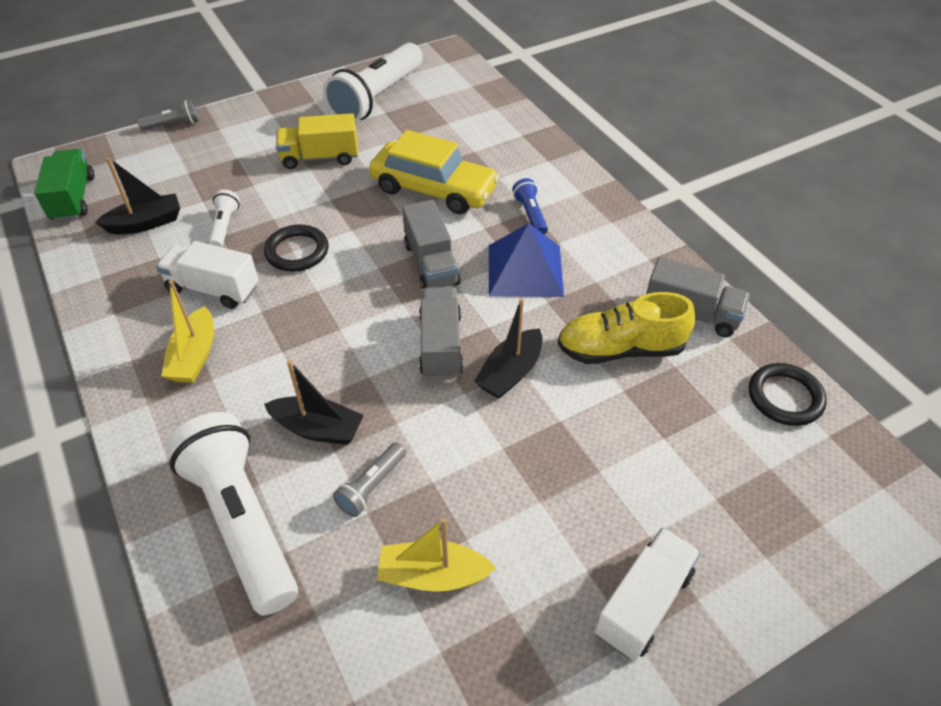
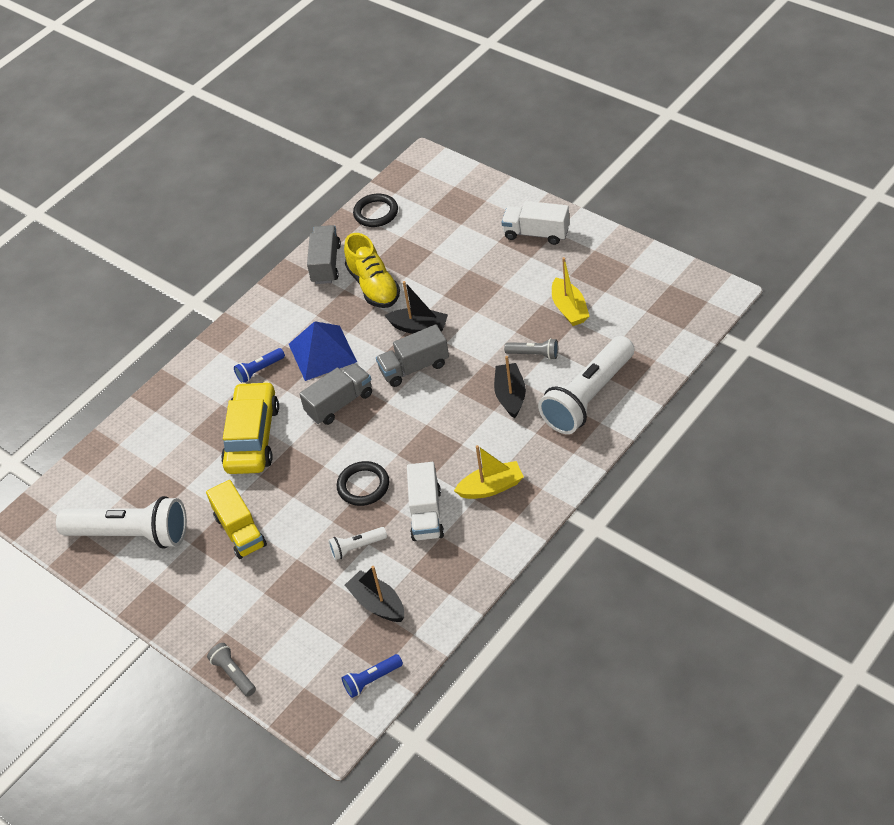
camera: 105 degrees left, 0 degrees up
(73, 199) = (372, 680): green truck -> blue flashlight

